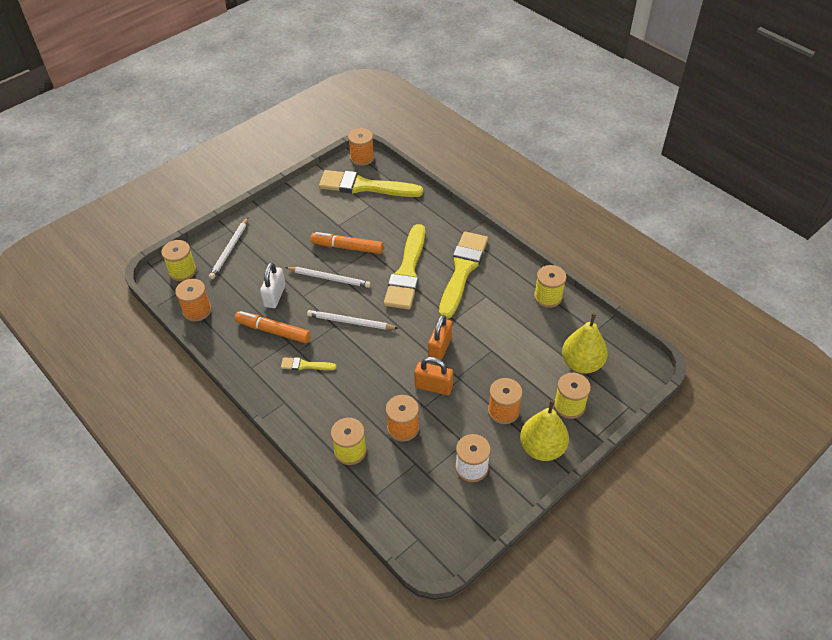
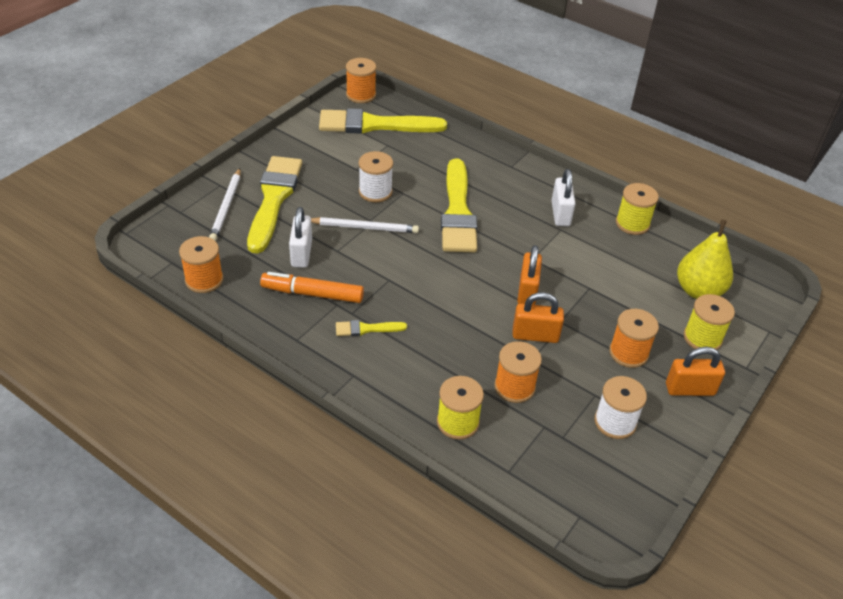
camera: 15 degrees left, 5 degrees down
(182, 271) = (171, 236): yellow spool -> none
(347, 247) = (375, 192): orange marker -> white spool
(350, 322) = (407, 274): white pencil -> none
(462, 270) = (523, 205): yellow brush -> yellow brush (273, 199)
(490, 282) = (560, 214): none -> white padlock
(542, 448) = (690, 389): yellow pear -> orange padlock

